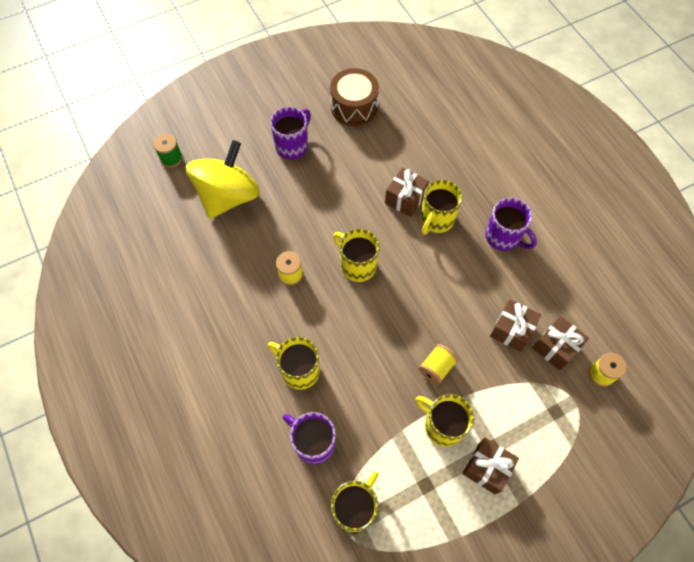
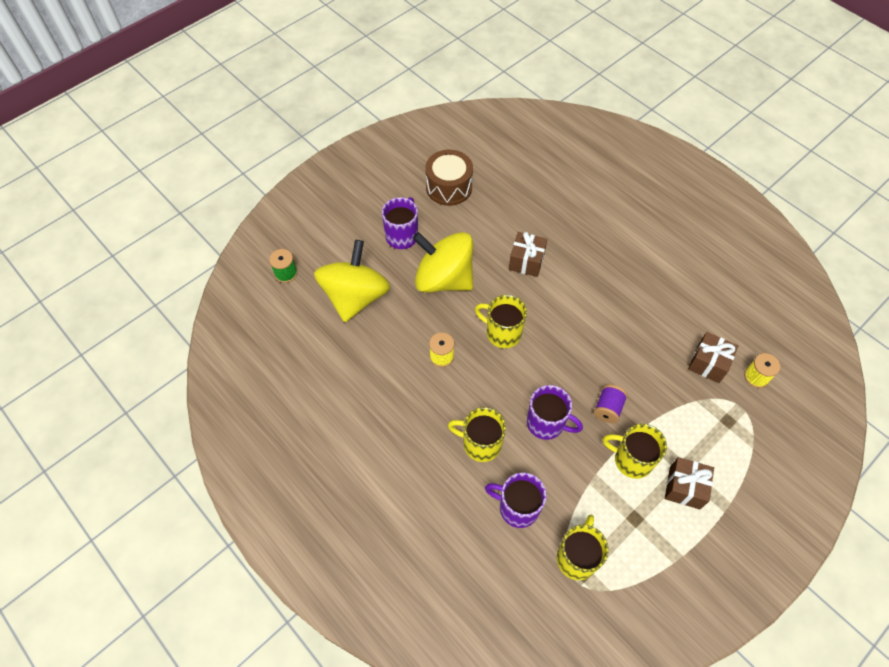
camera: 15 degrees left, 5 degrees down
(318, 198) = (444, 279): none -> yellow spinning top
(436, 220) = (561, 274): yellow mug -> none
(436, 367) = (608, 408): yellow spool -> purple spool
(503, 237) = (628, 275): purple mug -> purple mug (546, 423)
(511, 330) = (664, 358): brown gift -> none

